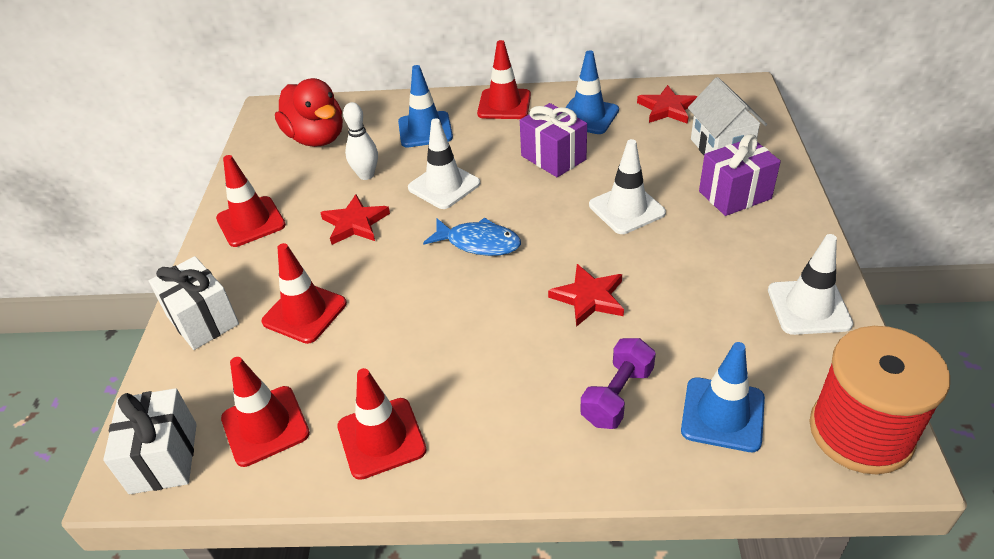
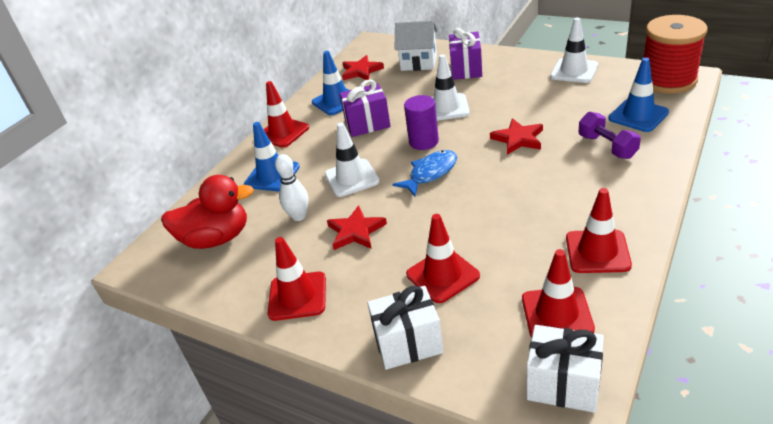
camera: 60 degrees left, 5 degrees down
(540, 215) = (423, 142): none -> purple cylinder

